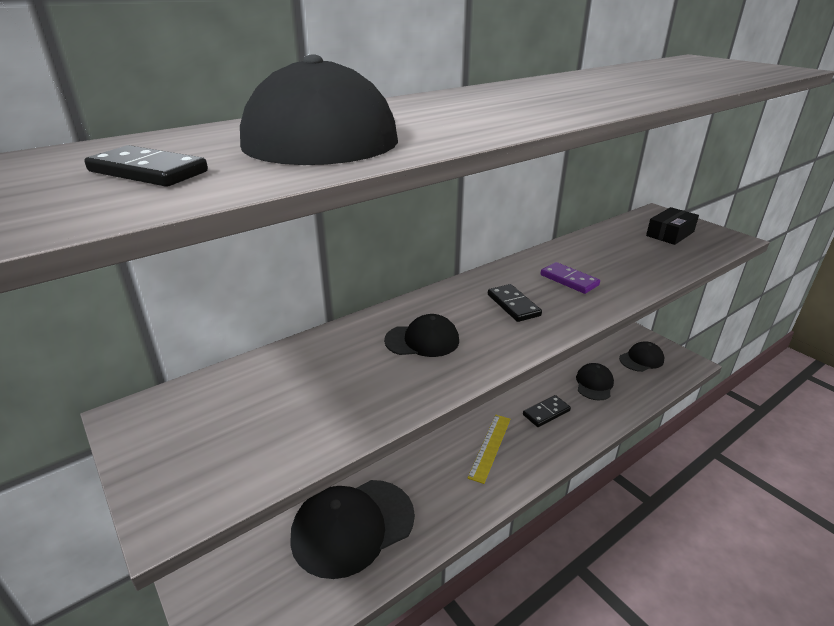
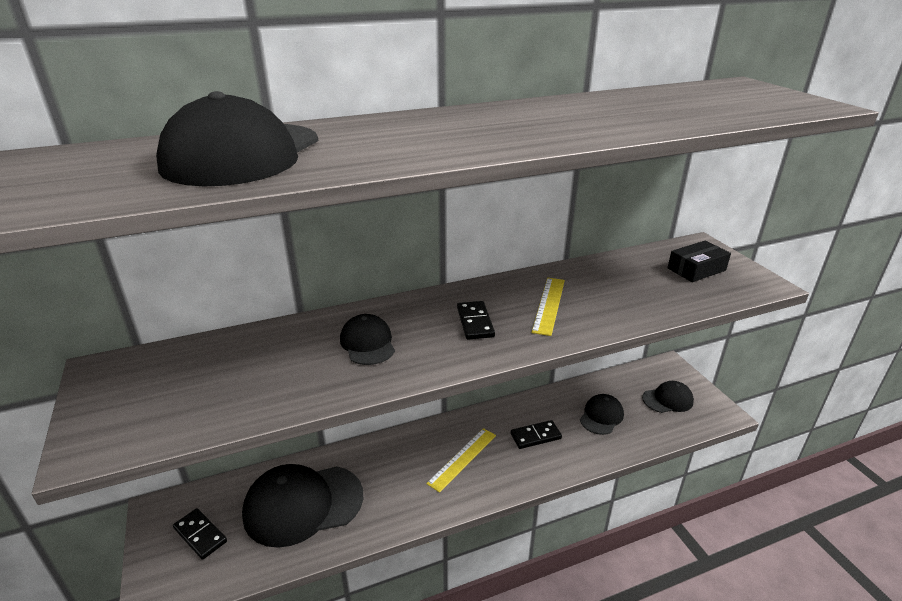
camera: 15 degrees right, 0 degrees up
(148, 172) = (71, 180): black domino -> black domino (200, 535)
(422, 340) = (367, 343): black cap -> black cap turned 120 degrees counterclockwise
(569, 280) = (549, 305): purple domino -> yellow ruler

